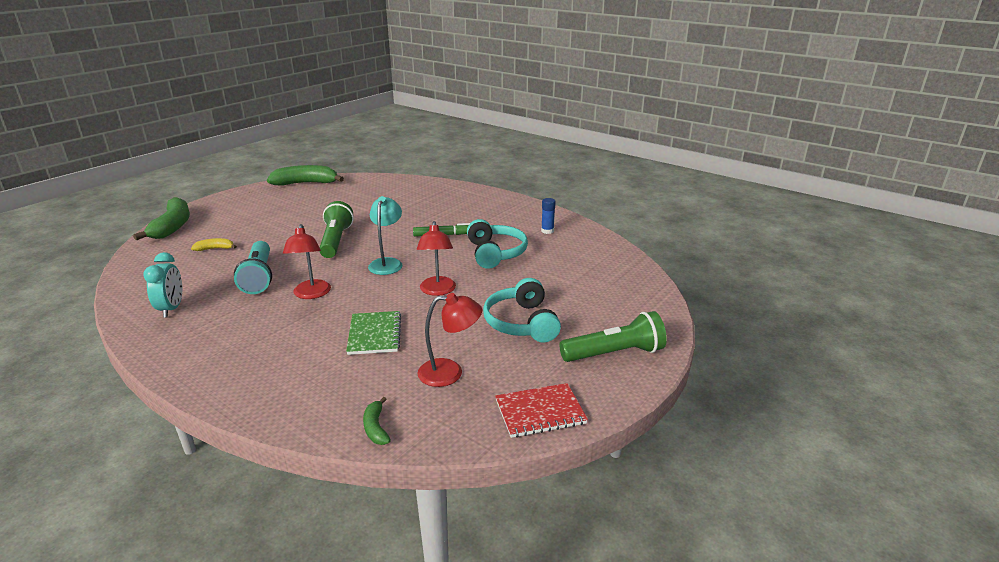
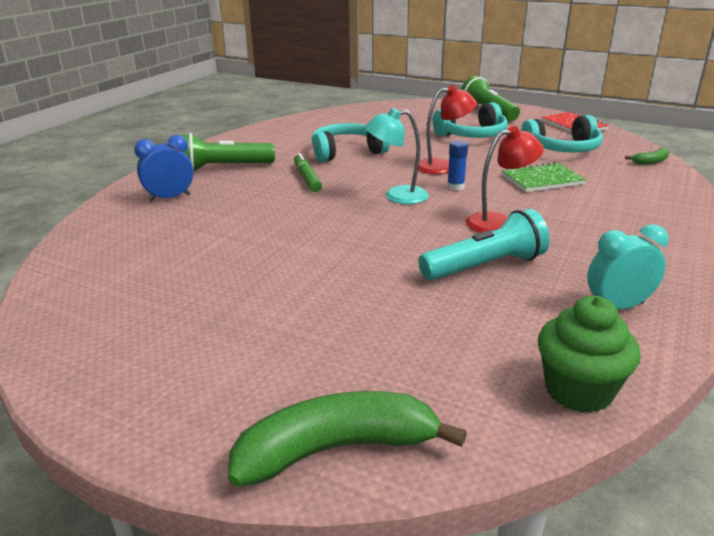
camera: 100 degrees left, 0 degrees up
(133, 277) = (578, 391): none -> green cupcake
(215, 249) = (420, 338): yellow banana -> none
(306, 183) = (63, 329): green banana -> none
(336, 241) = (347, 238): green flashlight -> green flashlight (224, 168)
(435, 196) = (170, 198): none -> blue clock
(450, 372) = (563, 149): red lamp -> turquoise headphones
(547, 231) = (284, 137): blue glue stick -> blue glue stick (455, 187)

